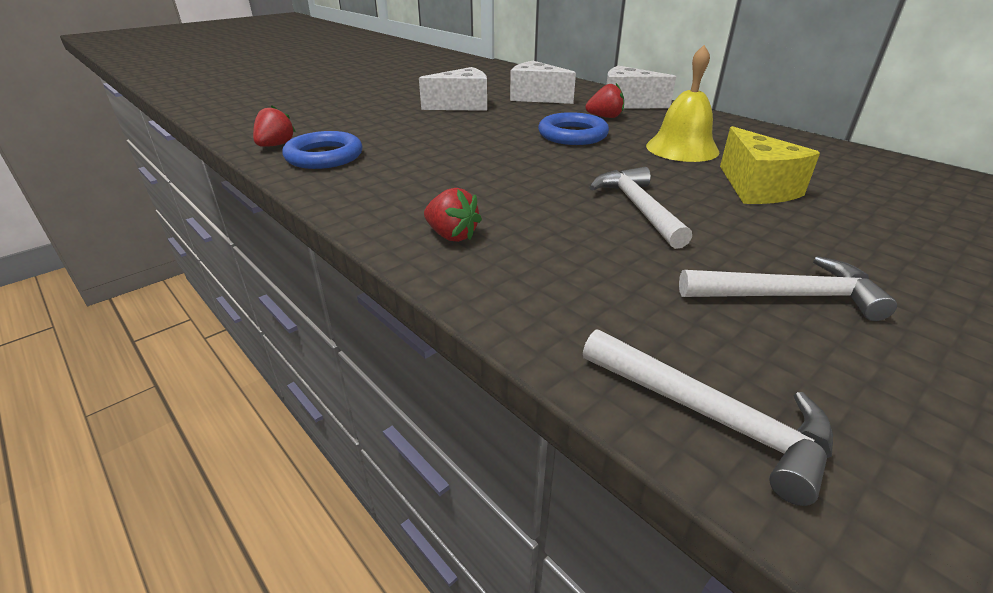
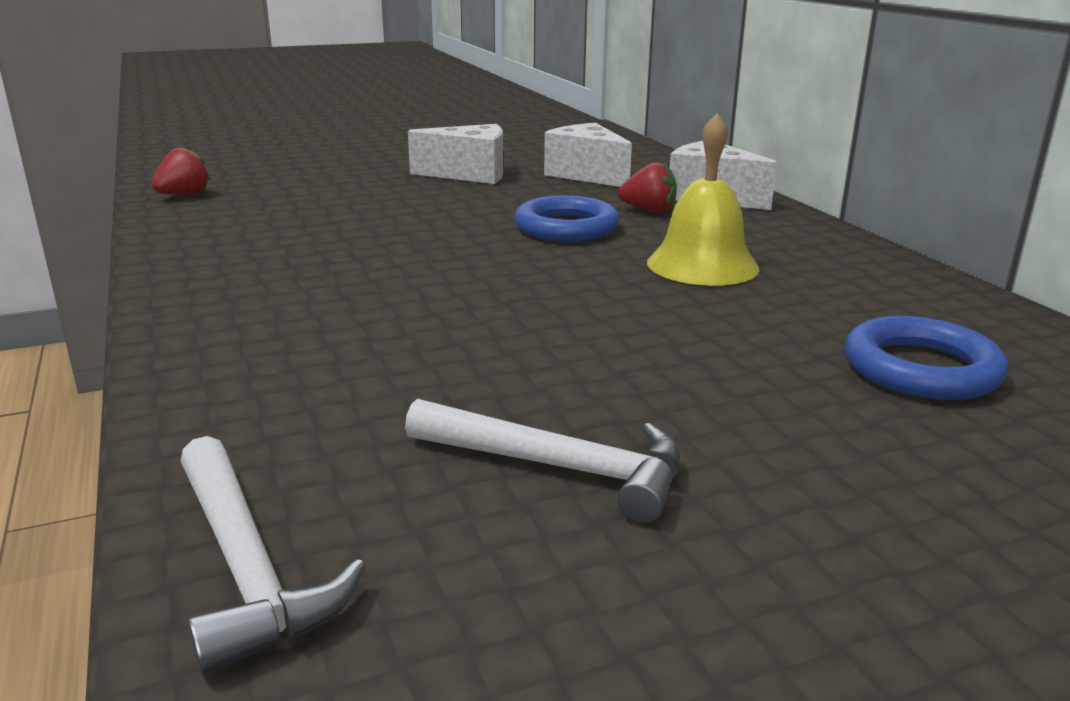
camera: 20 degrees right, 10 degrees down
(324, 156) = (220, 213): blue ring -> blue ring (921, 369)
(452, 235) = (239, 320): red strawberry -> none
(638, 208) = (518, 328): white hammer -> none
(756, 188) = (734, 332): yellow cheese -> none

